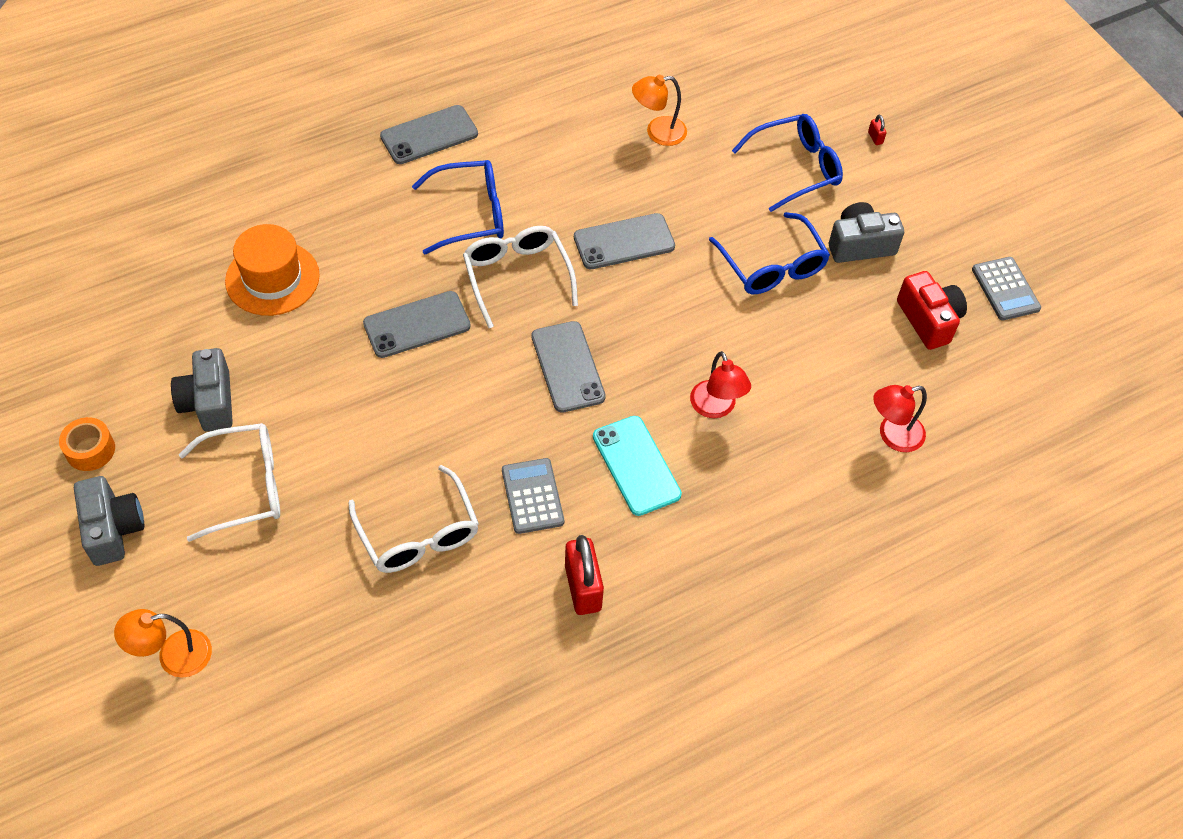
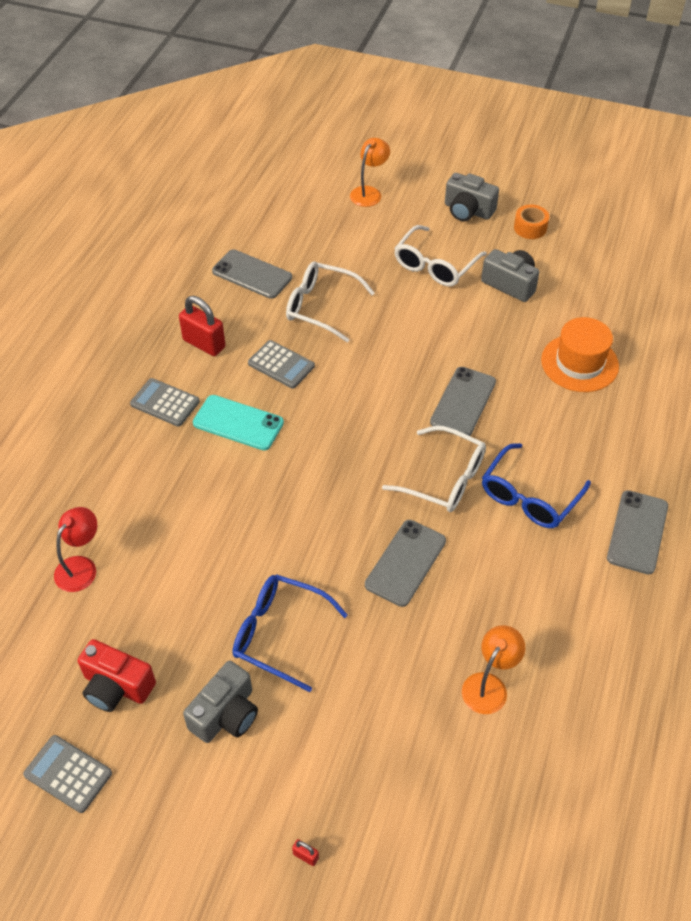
camera: 140 degrees right, 5 degrees down
(567, 367) = (343, 447): grey phone -> grey phone (252, 274)
(686, 545) = (165, 403): none -> grey calculator
(716, 408) = (221, 494): red lamp -> none
(795, 168) = (345, 750): blue glasses -> none

